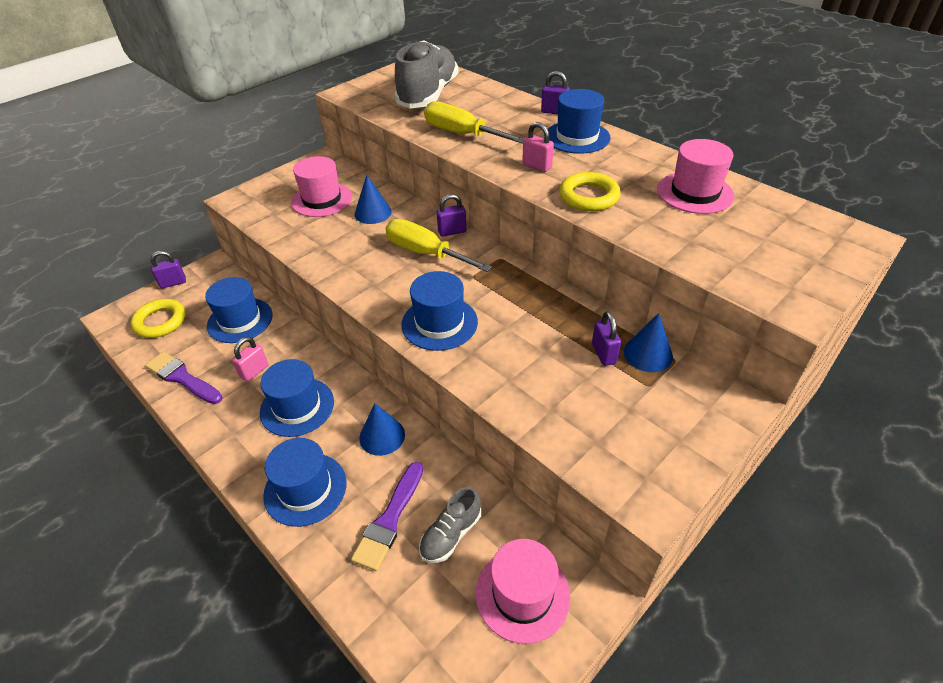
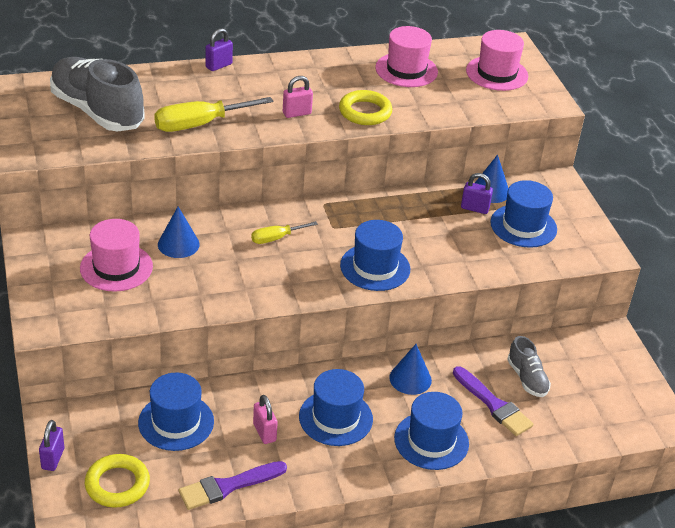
camera: 65 degrees left, 5 degrees down
(425, 253) = (276, 238): yellow screwdriver -> yellow screwdriver, size x0.56
(452, 232) = (260, 212): purple padlock -> none
(522, 594) = (592, 365): pink hat -> pink hat (497, 73)
(577, 137) = (274, 76): blue hat -> blue hat (523, 226)

